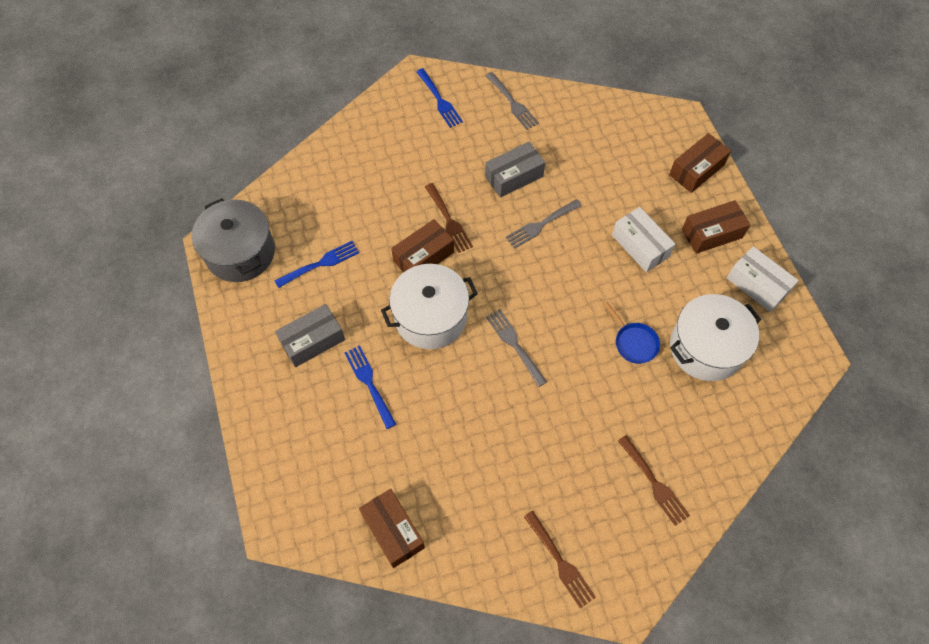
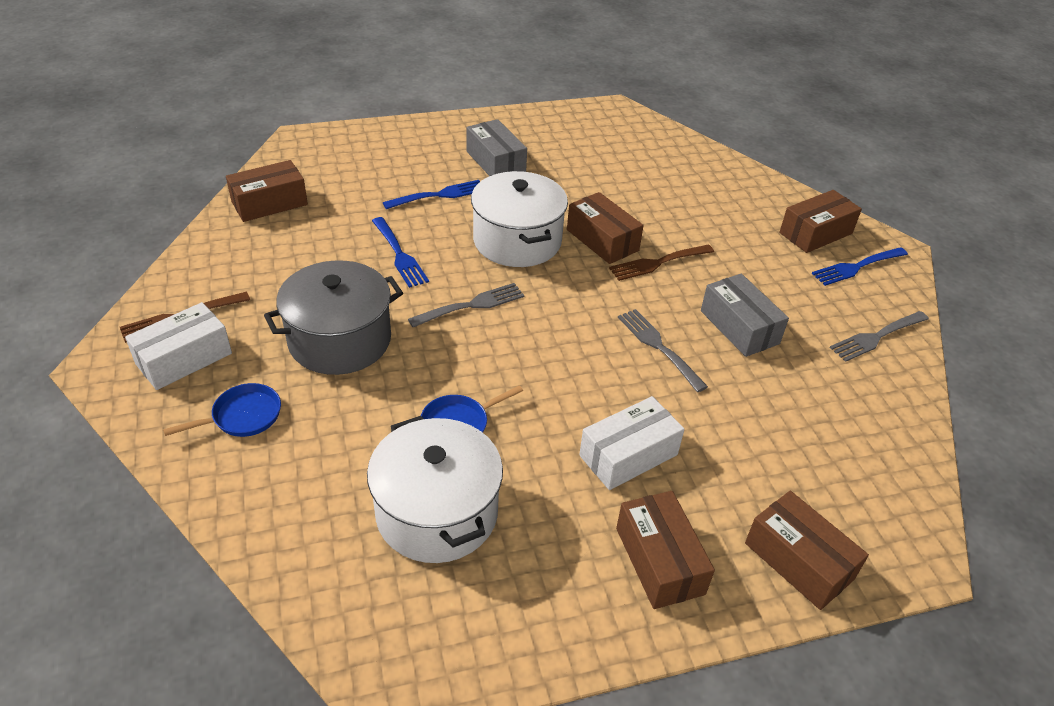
camera: 90 degrees right, 20 degrees down
(240, 253) = (604, 123): grey pot -> grey pot (340, 340)
(320, 264) = (591, 169): blue fork -> blue fork (399, 255)
(401, 117) = (815, 233): none -> brown box
(654, 483) = (242, 416): brown fork -> blue pan
(757, 285) = (551, 614): white box -> white box (184, 359)

